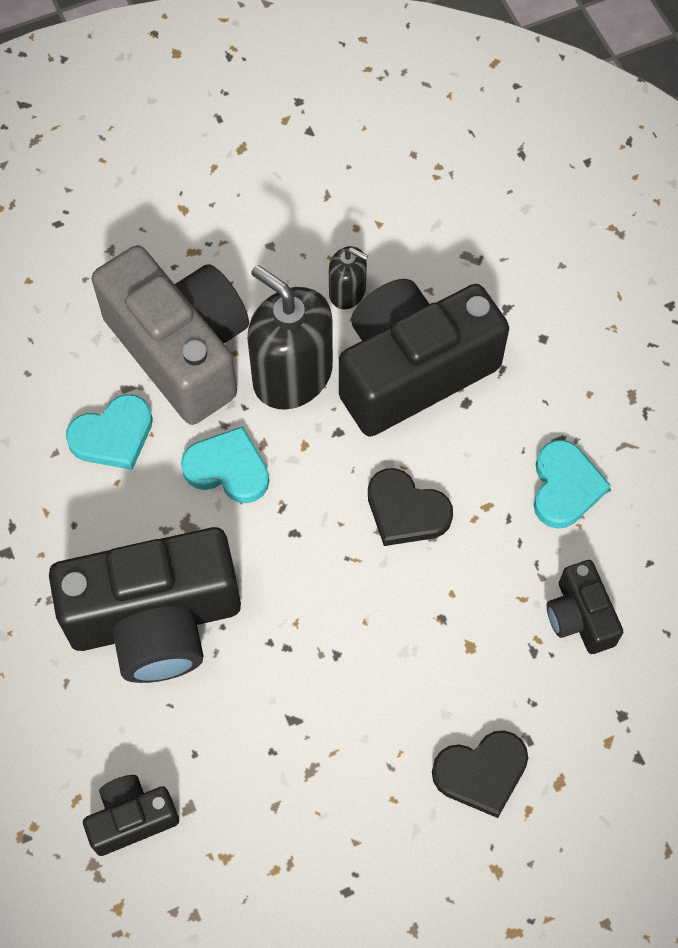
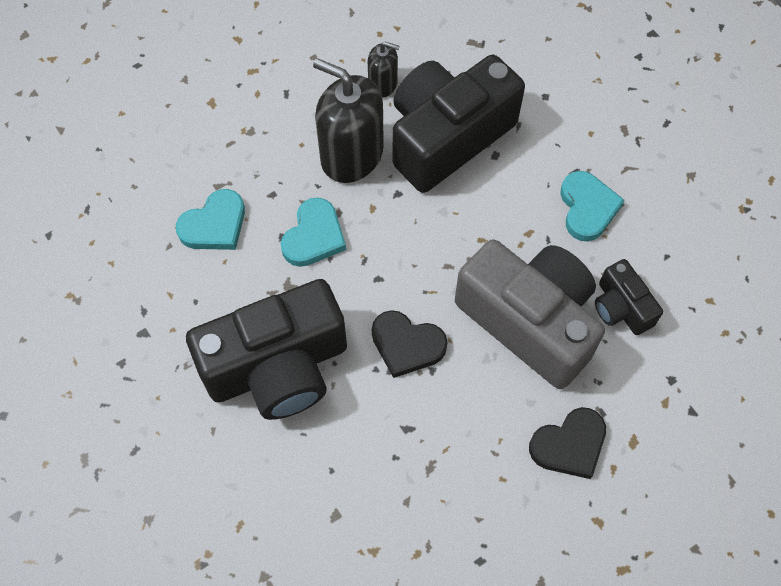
camera: 10 degrees left, 0 degrees up
(132, 818) = (289, 532): black camera -> none
(181, 349) = (257, 148): grey camera -> grey camera (530, 321)
(228, 469) = (314, 236): turquoise heart -> turquoise heart turned 105 degrees clockwise
(406, 511) = (465, 247): black heart -> black heart (407, 345)

